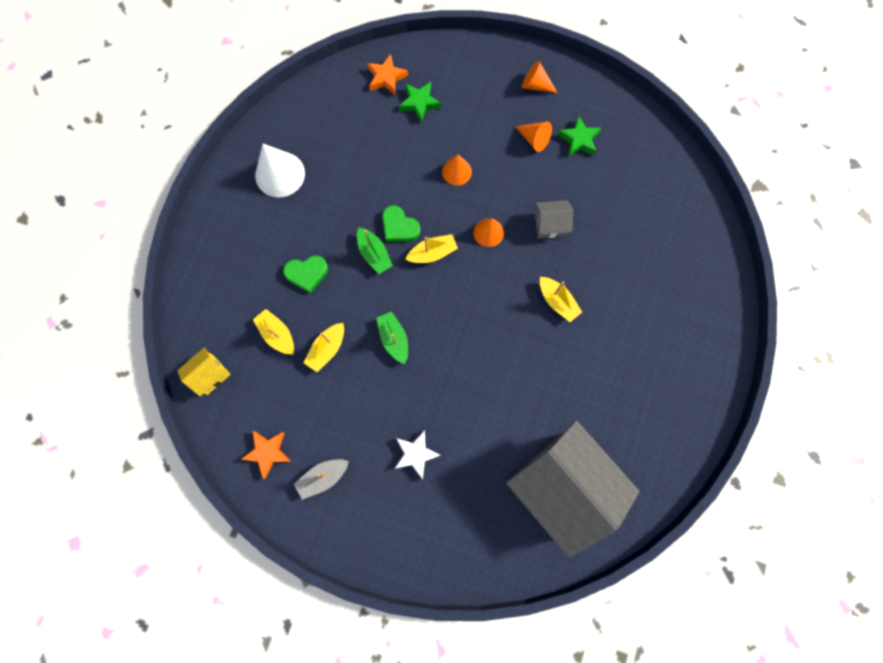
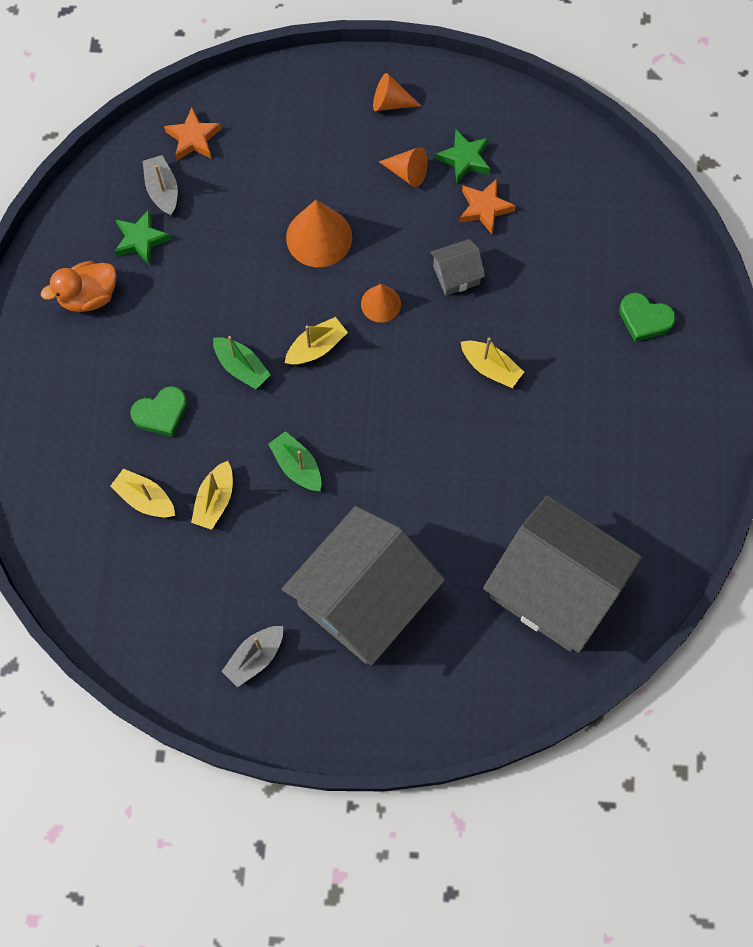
camera: 15 degrees left, 5 degrees down
(210, 374) = (72, 570): yellow house -> none
(268, 452) = (176, 646): orange star -> orange star (484, 208)
(280, 174) = (88, 296): white cone -> orange duck
(354, 110) = (162, 190): none -> grey boat
(399, 227) = (264, 325): green heart -> green heart (644, 319)
(416, 454) = (364, 599): white star -> grey house
(419, 103) = (246, 161): green star -> green star (141, 240)
(456, 171) = (319, 237): orange cone -> orange cone, size x1.67

